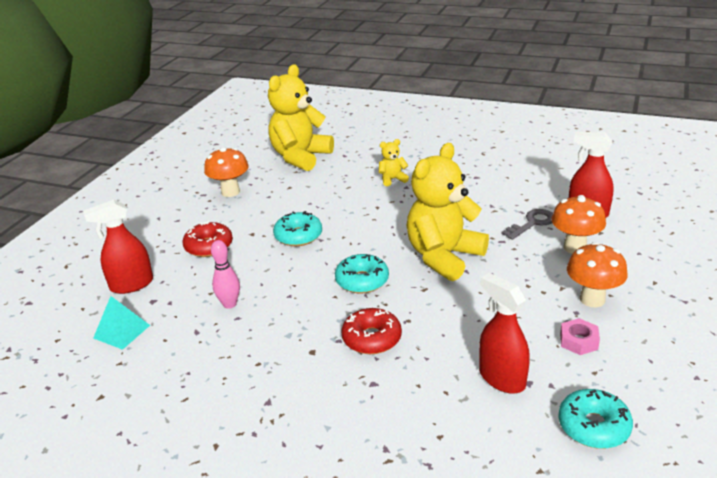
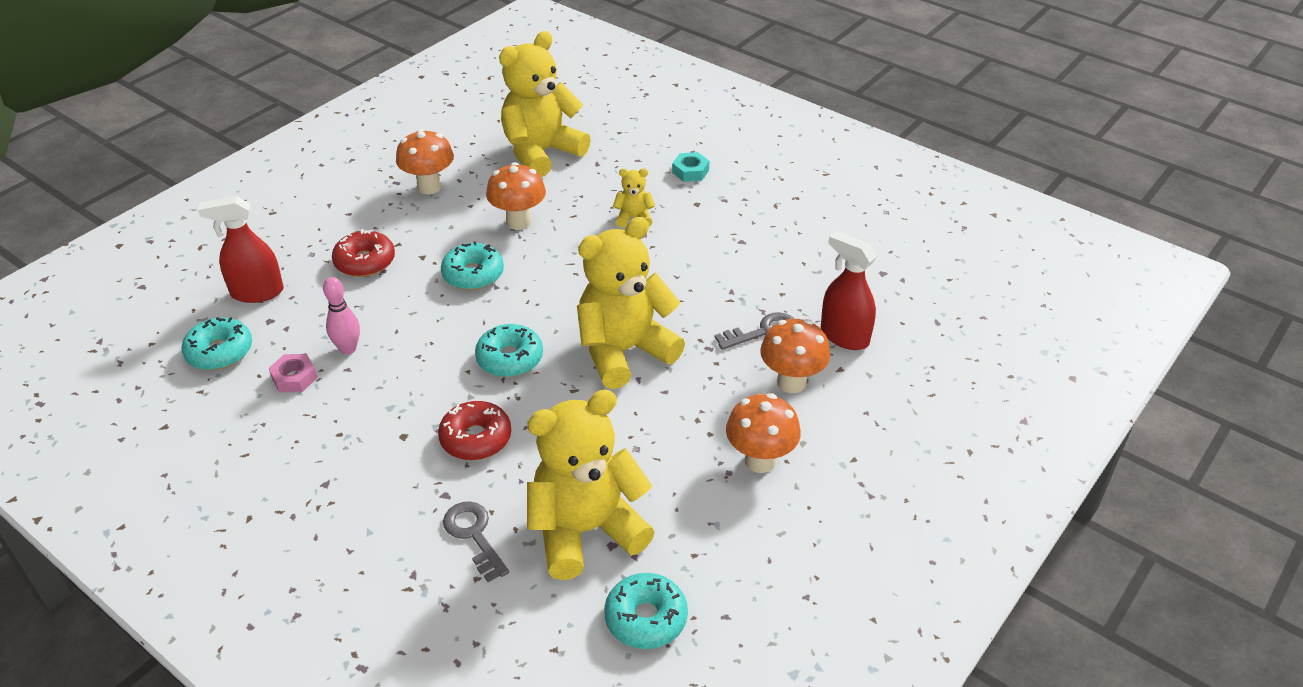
camera: 15 degrees right, 10 degrees up
(122, 331) = (220, 352): turquoise pyramid -> turquoise donut
(311, 198) = (518, 222): none -> orange mushroom
(412, 147) = (690, 171): none -> turquoise nut
(416, 406) = (474, 535): none -> grey key
(501, 378) = (586, 531): red spray bottle -> yellow teddy bear
(578, 341) = (704, 510): pink nut -> pink nut (294, 378)

